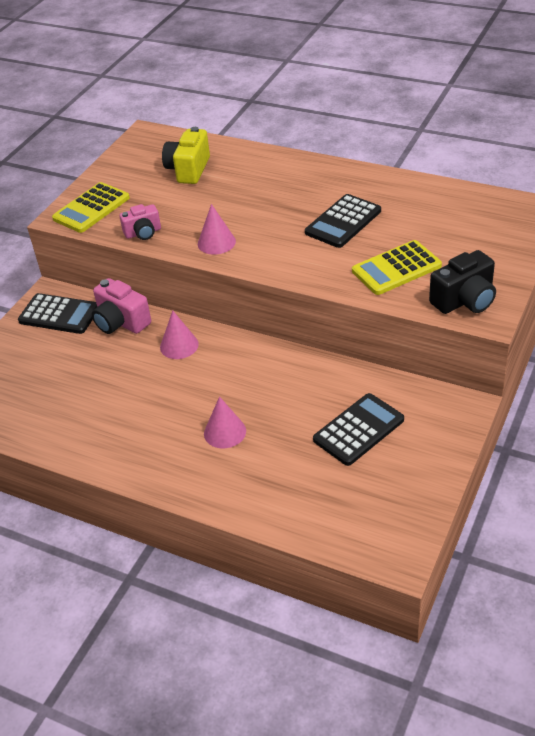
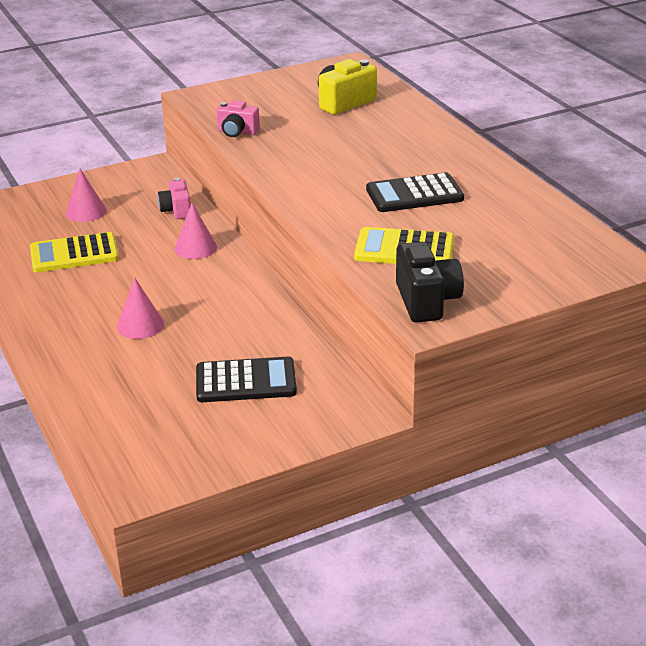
camera: 35 degrees right, 10 degrees down
(59, 314) = (140, 184): black calculator -> none
(91, 208) = (225, 99): yellow calculator -> yellow calculator (74, 254)
(121, 322) = (176, 210): pink camera -> pink camera, size x0.66
(216, 242) = (283, 163): pink cone -> pink cone (86, 212)
(464, 300) = (426, 301): black camera -> black camera turned 105 degrees counterclockwise

